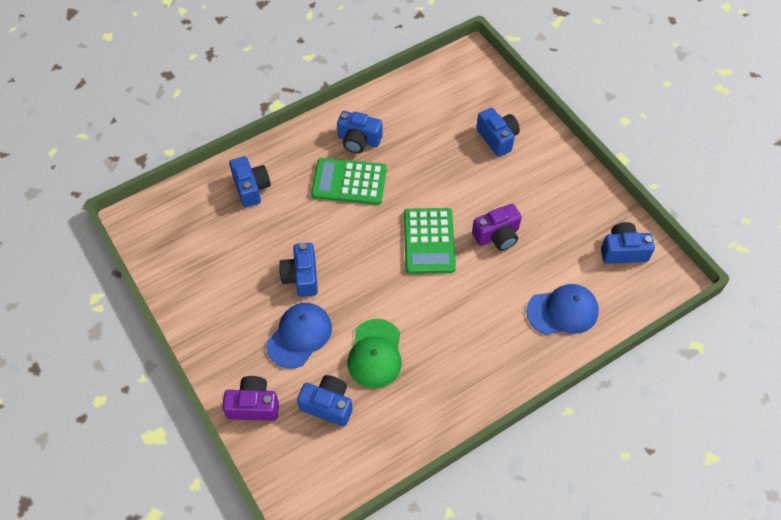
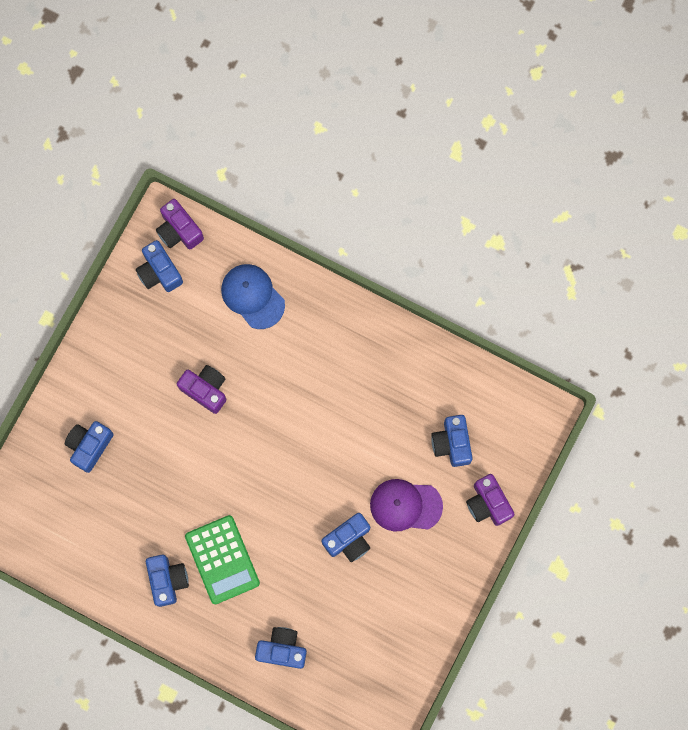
camera: 120 degrees left, 20 degrees up
(251, 188) = (282, 649): blue camera -> blue camera turned 60 degrees clockwise
(299, 336) = (405, 505): blue cap -> purple cap
(375, 354) = (384, 431): green cap -> none
(429, 241) = (246, 448): green calculator -> none
(655, 283) = (179, 230): none -> purple camera

